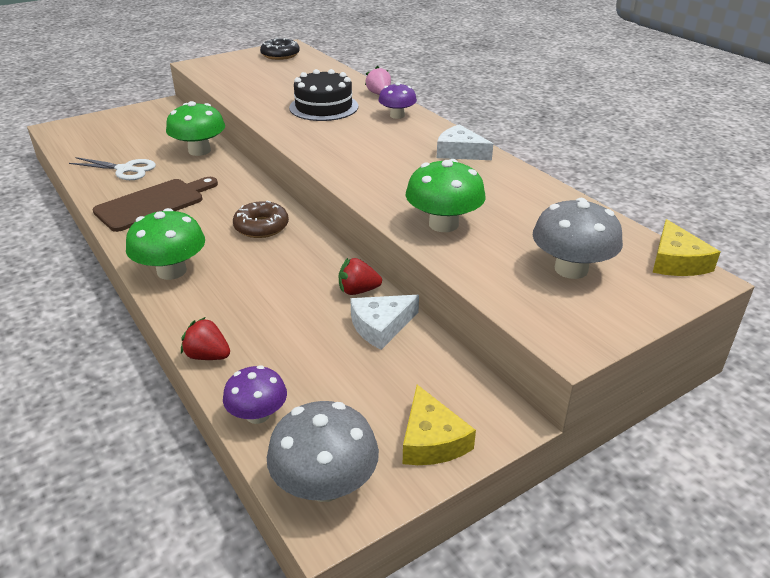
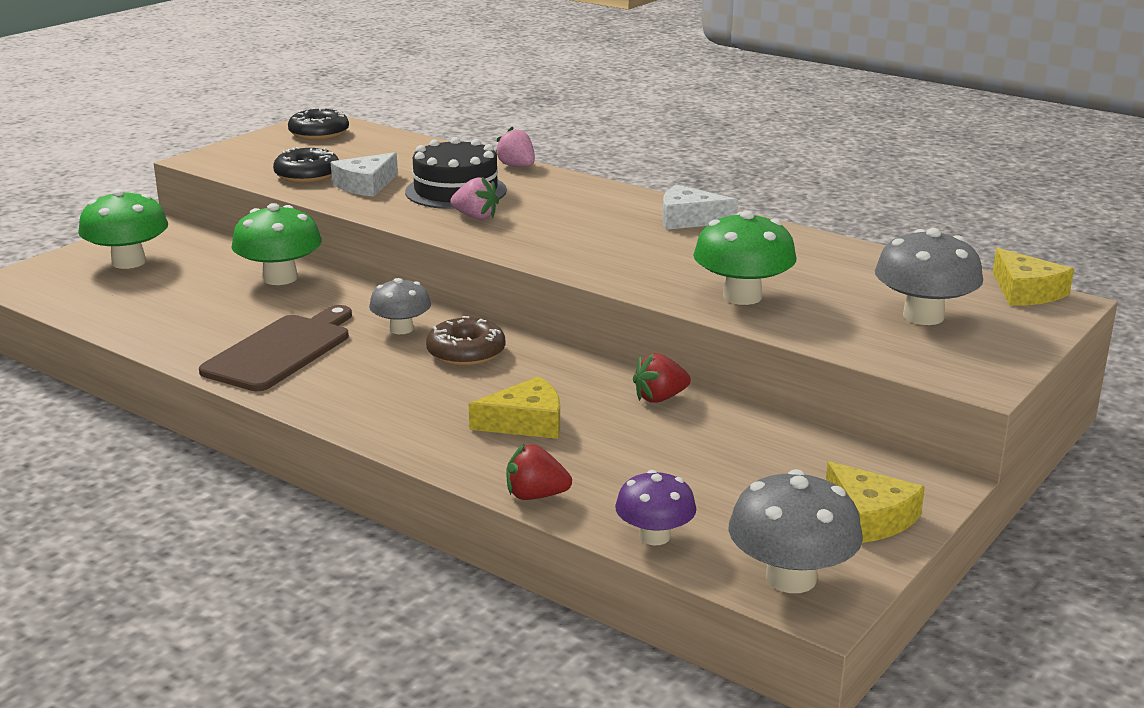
camera: 20 degrees left, 10 degrees down
(125, 169) = (189, 317): white scissors -> none
(171, 271) = (392, 420): green mushroom -> green mushroom (128, 262)
(237, 201) = (401, 329): none -> grey mushroom
(245, 83) = (307, 175): none -> black donut
(253, 291) = (526, 422): none -> yellow cheese
(318, 128) = (475, 217): none -> pink strawberry
(381, 326) = (720, 427): white cheese -> white cheese (366, 185)
(397, 115) = (567, 189): purple mushroom -> none

